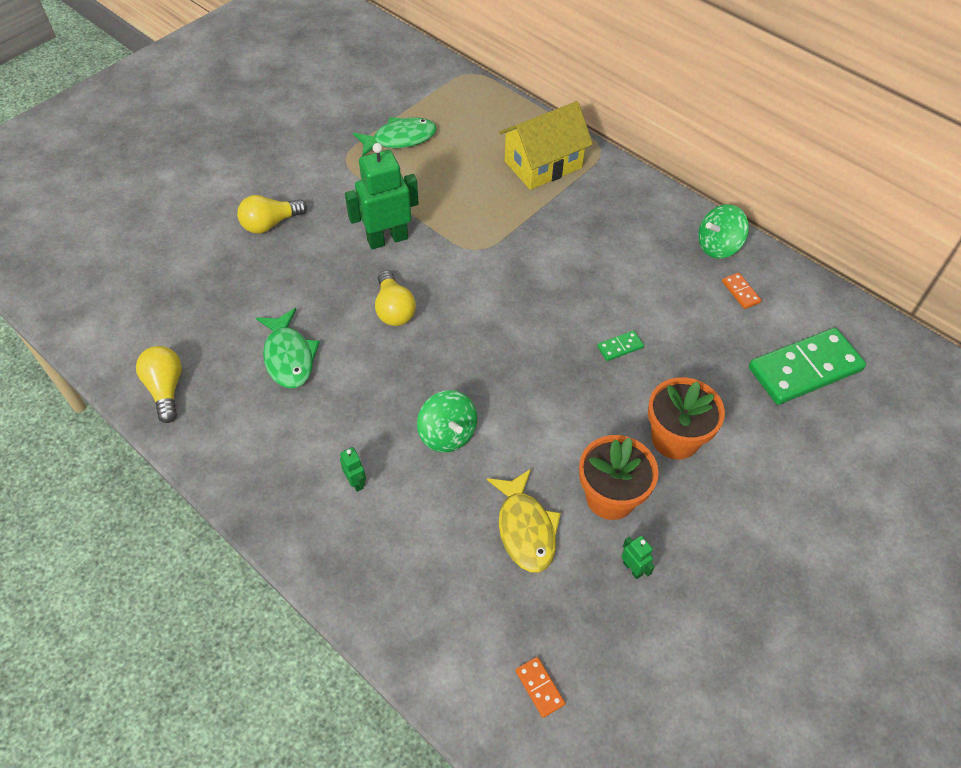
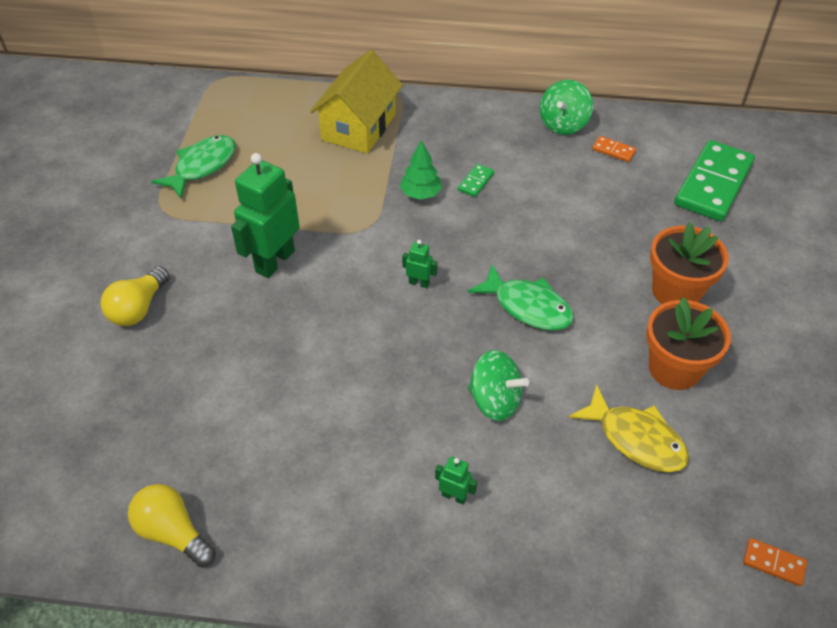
camera: 35 degrees left, 5 degrees down
(289, 356) = (278, 422): green fish -> green fish (527, 306)
(394, 309) = (341, 320): yellow light bulb -> none
(541, 244) = (420, 194): none -> green tree
(620, 347) = (565, 243): green domino -> green domino (475, 182)
(632, 568) = (745, 415): green robot -> green robot (419, 283)

